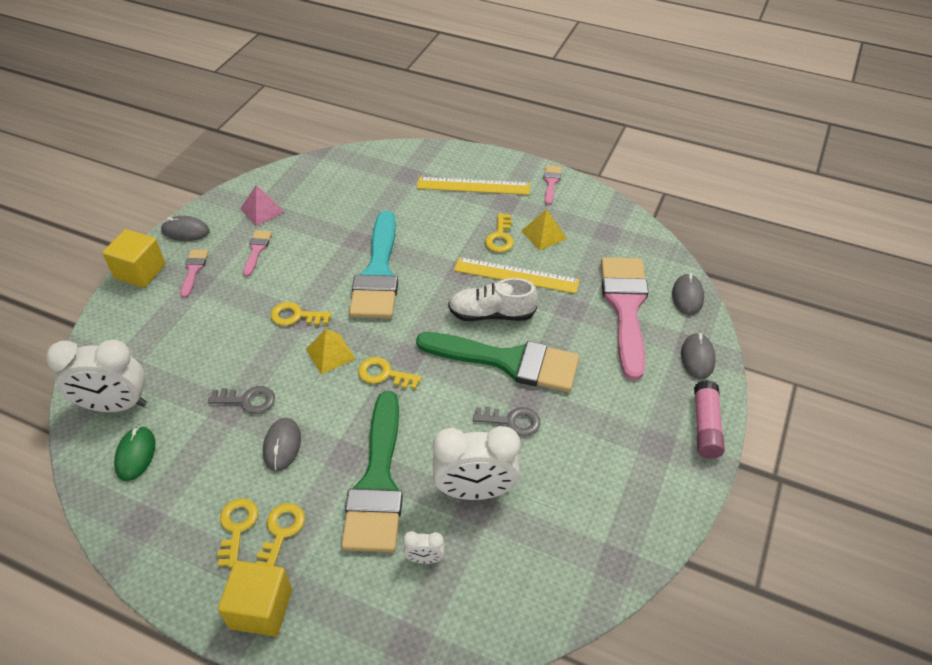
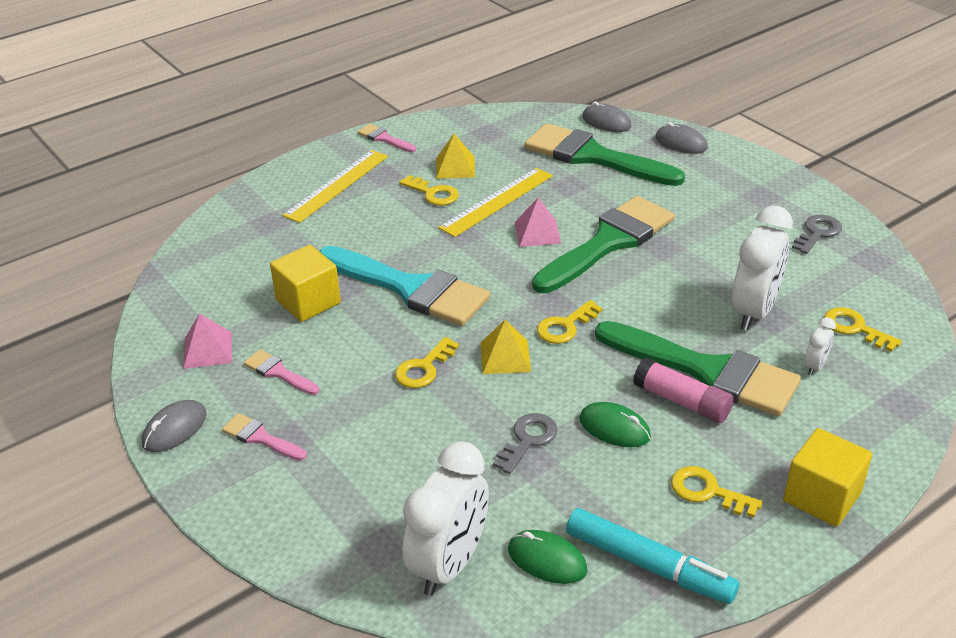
camera: 60 degrees left, 10 degrees down
(140, 271) = (213, 491): yellow cube -> yellow cube (308, 302)
(149, 515) = (649, 565): none -> turquoise marker
(281, 531) = (732, 457): yellow key -> yellow key (854, 328)
(282, 445) = (614, 428): grey mouse -> green mouse
(491, 314) = (537, 233): white shoe -> pink pyramid
(512, 421) = (684, 264): grey key -> grey key (817, 233)
(625, 307) = (593, 156): pink brush -> green brush
(706, 426) = (757, 166): pink glue stick -> pink glue stick (682, 401)

